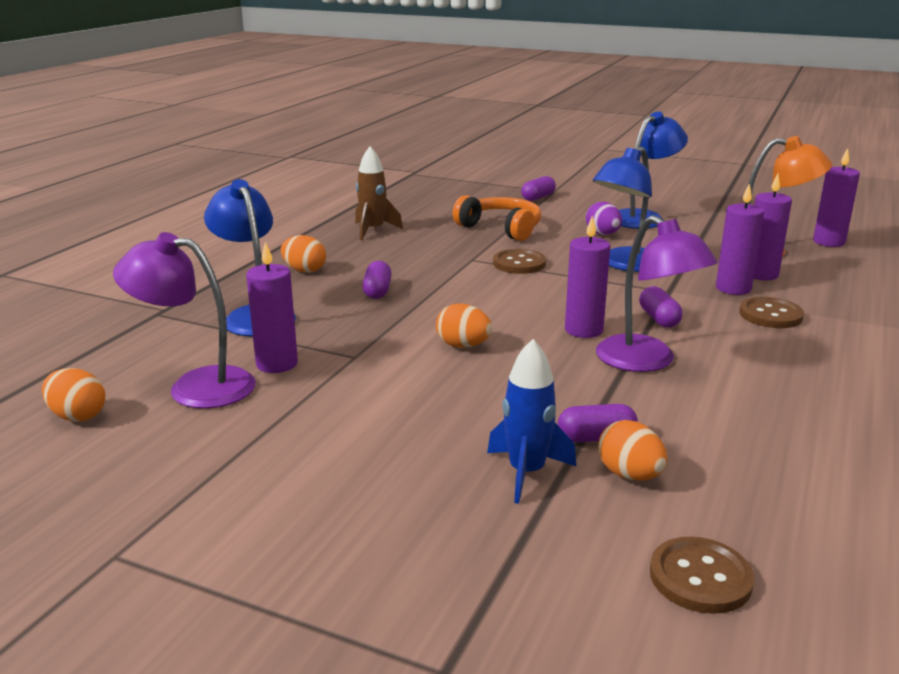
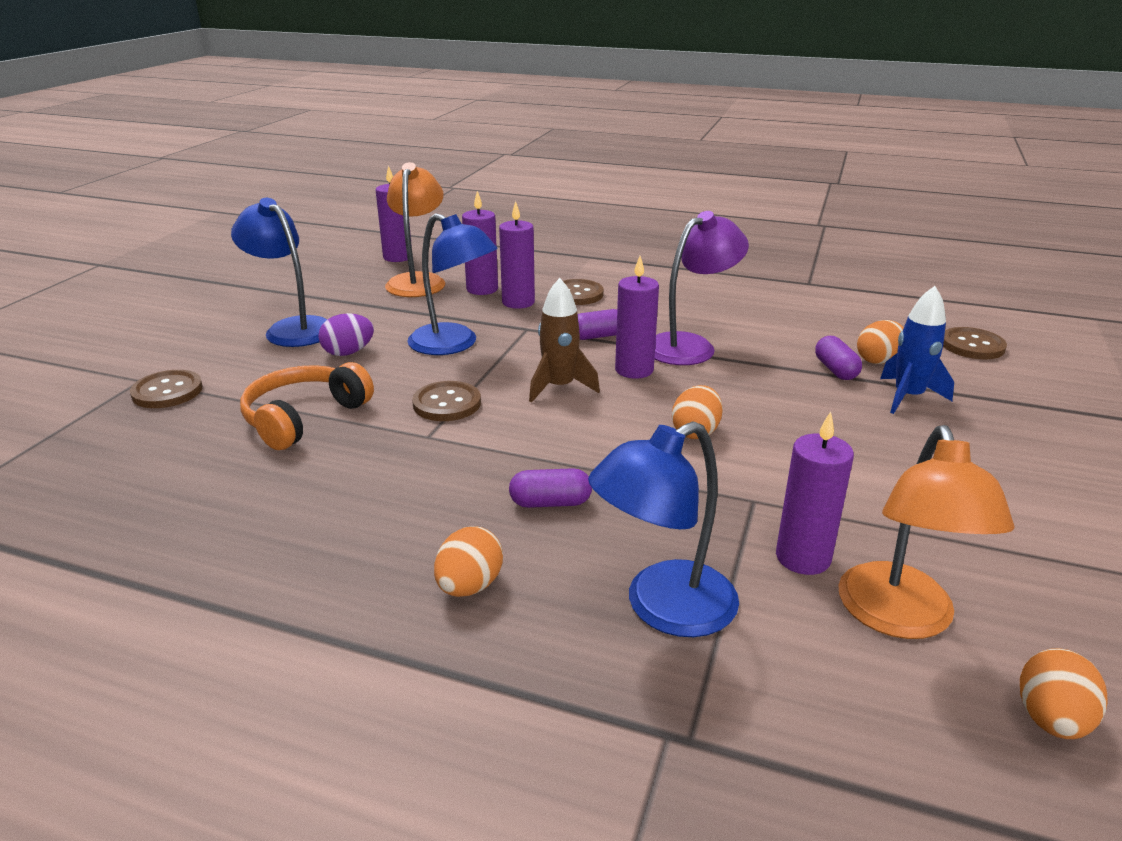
camera: 95 degrees left, 5 degrees up
(196, 386) = (900, 618): purple lamp -> orange lamp
(373, 230) = (275, 534): brown rocket -> brown rocket (559, 387)
(538, 198) = (167, 391): purple capsule -> brown button

